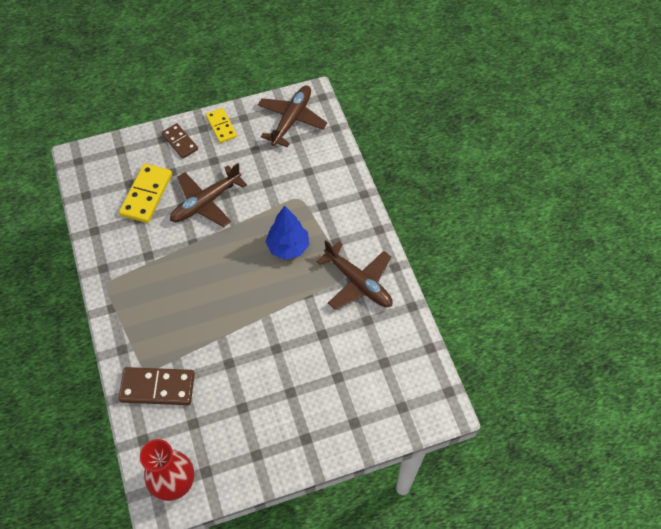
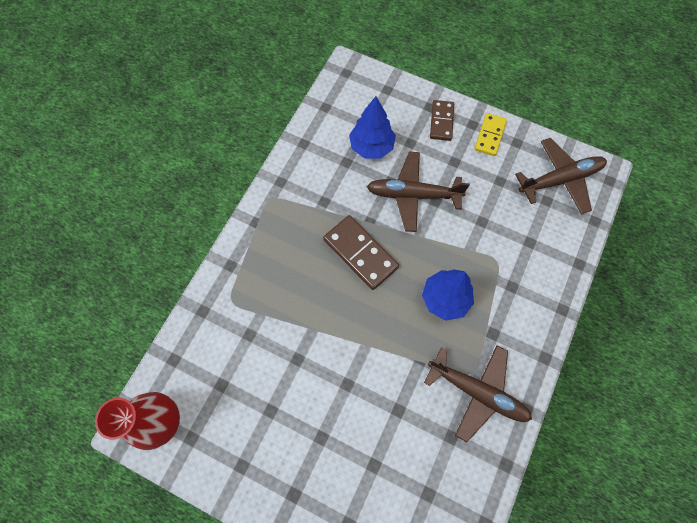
camera: 45 degrees right, 10 degrees up
(147, 195) = (371, 147): yellow domino -> blue tree
(157, 387) = (225, 325): brown domino -> brown domino (360, 253)
(358, 282) = (477, 391): brown plane -> brown plane turned 60 degrees counterclockwise

